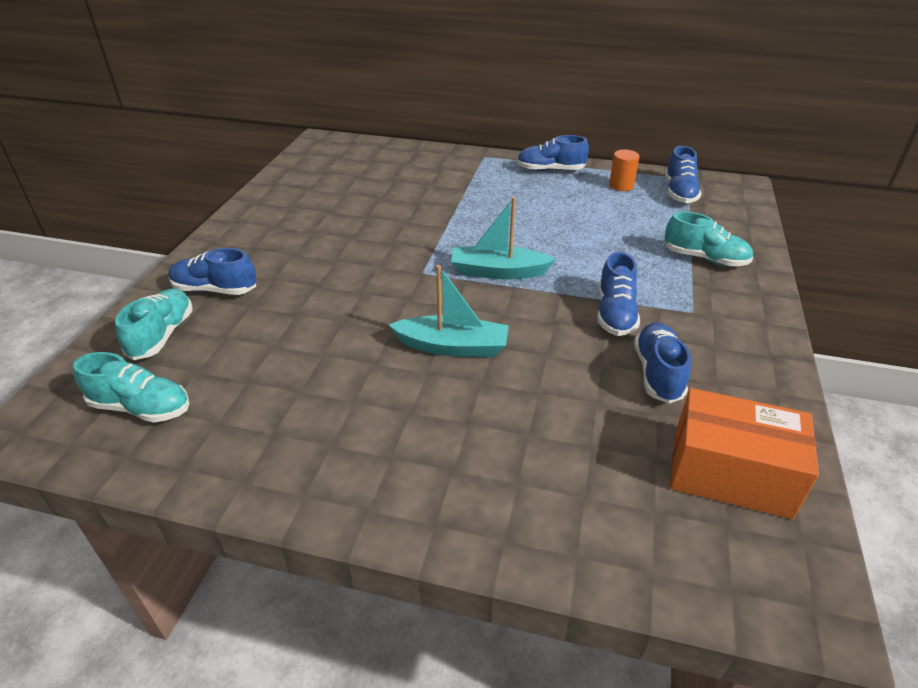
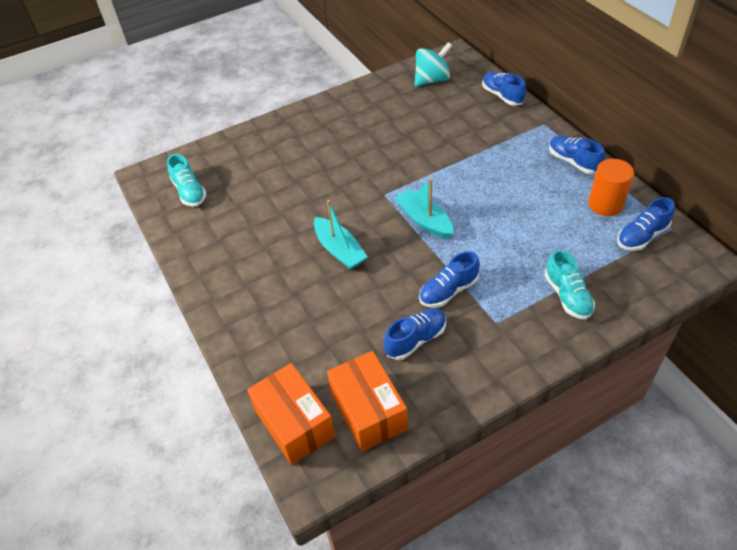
camera: 50 degrees right, 10 degrees up
(162, 335) = (232, 157): turquoise shoe -> none
(215, 289) = (279, 143): blue shoe -> blue shoe (502, 96)
(327, 165) = (432, 80): none -> turquoise spinning top
(621, 185) = (605, 204): orange cylinder -> orange cylinder, size x1.54
(689, 558) = (294, 423): none -> orange box

